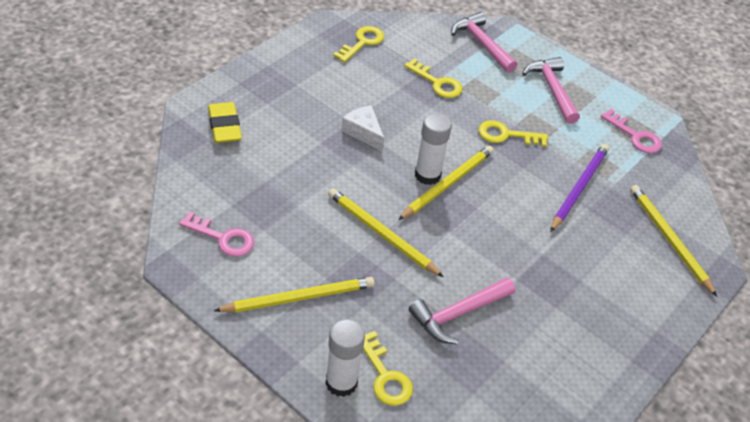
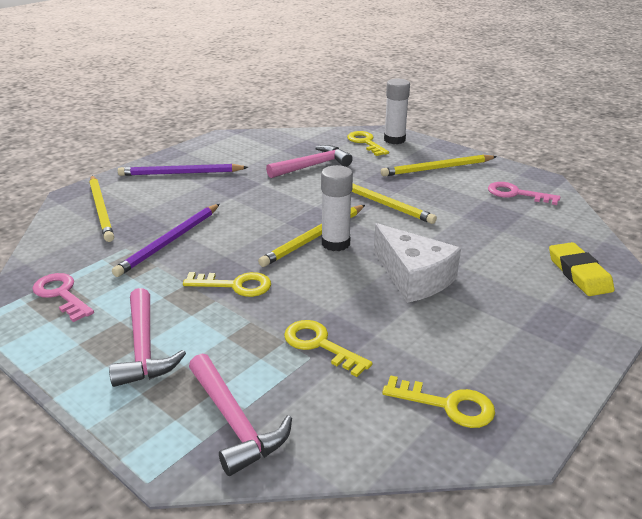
camera: 175 degrees left, 15 degrees down
(362, 42) = (447, 405): yellow key -> yellow key turned 105 degrees counterclockwise
(363, 132) = (414, 277): white cheese -> white cheese, size x1.59
(617, 306) = (181, 173): none -> purple pencil

